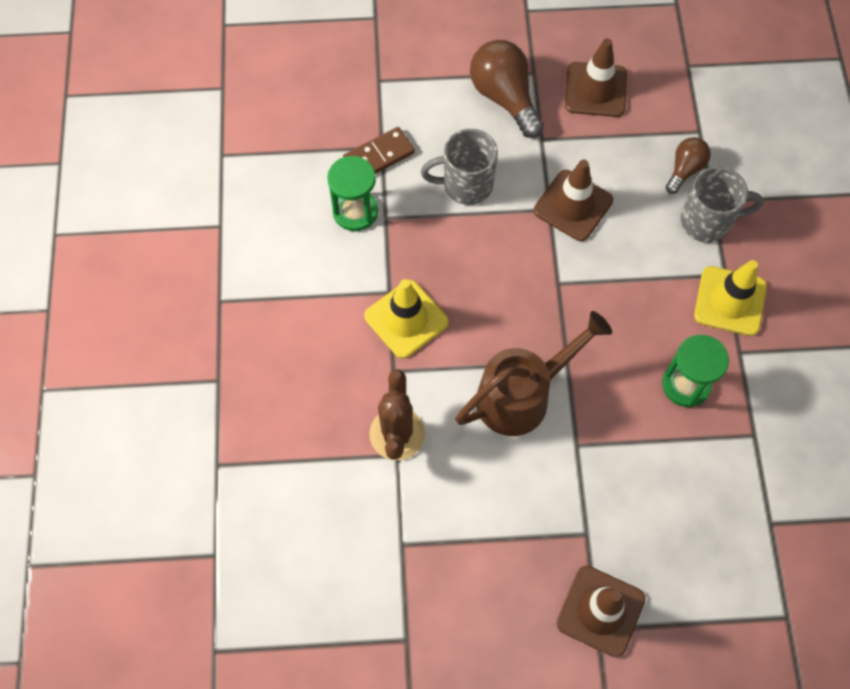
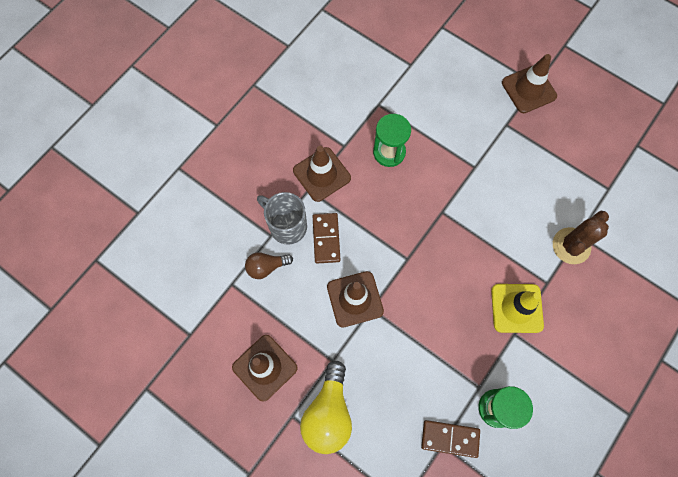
camera: 140 degrees left, 5 degrees up
(465, 185) = (409, 368): grey mug -> none
(504, 97) = (328, 413): brown light bulb -> yellow light bulb
(522, 395) = (483, 213): brown watering can -> none
(657, 239) = (326, 239): none -> brown domino
(730, 301) = (322, 174): yellow traffic cone -> brown traffic cone

